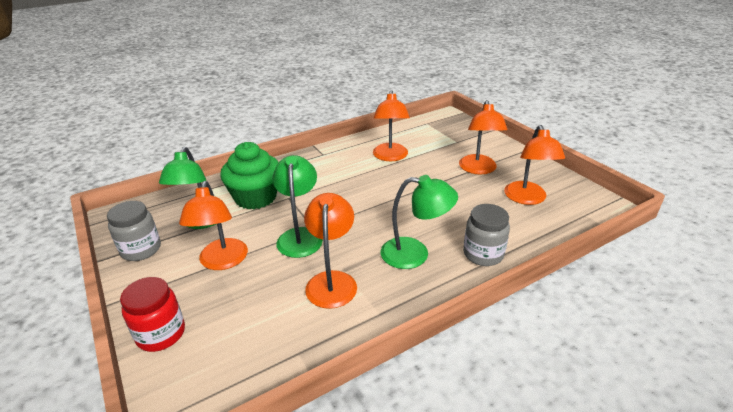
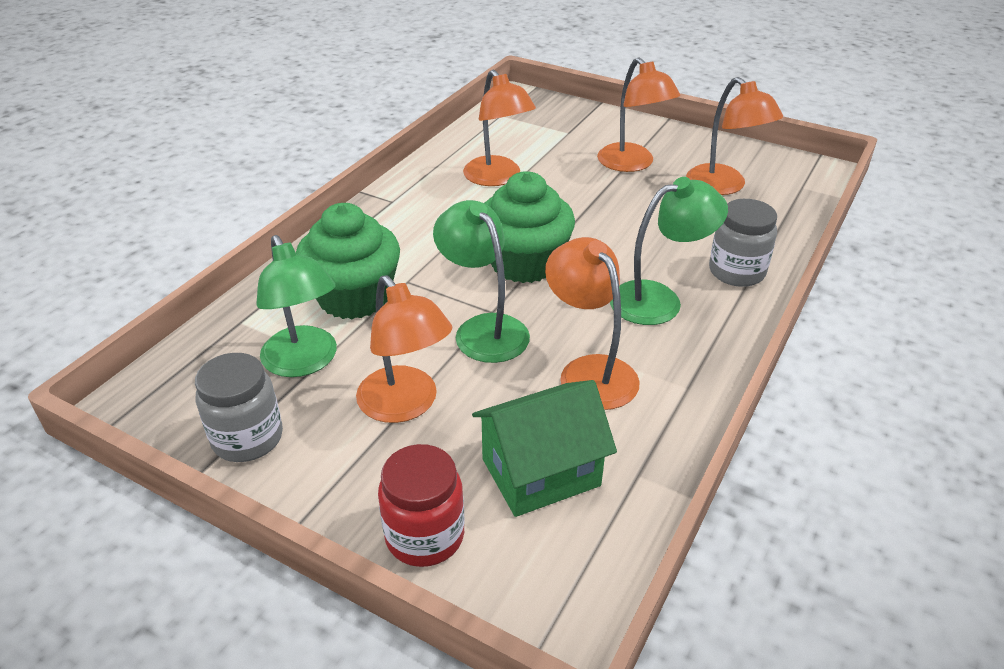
camera: 30 degrees left, 5 degrees up
(249, 326) = (540, 472): none -> green house
(358, 207) = (524, 263): none -> green cupcake

